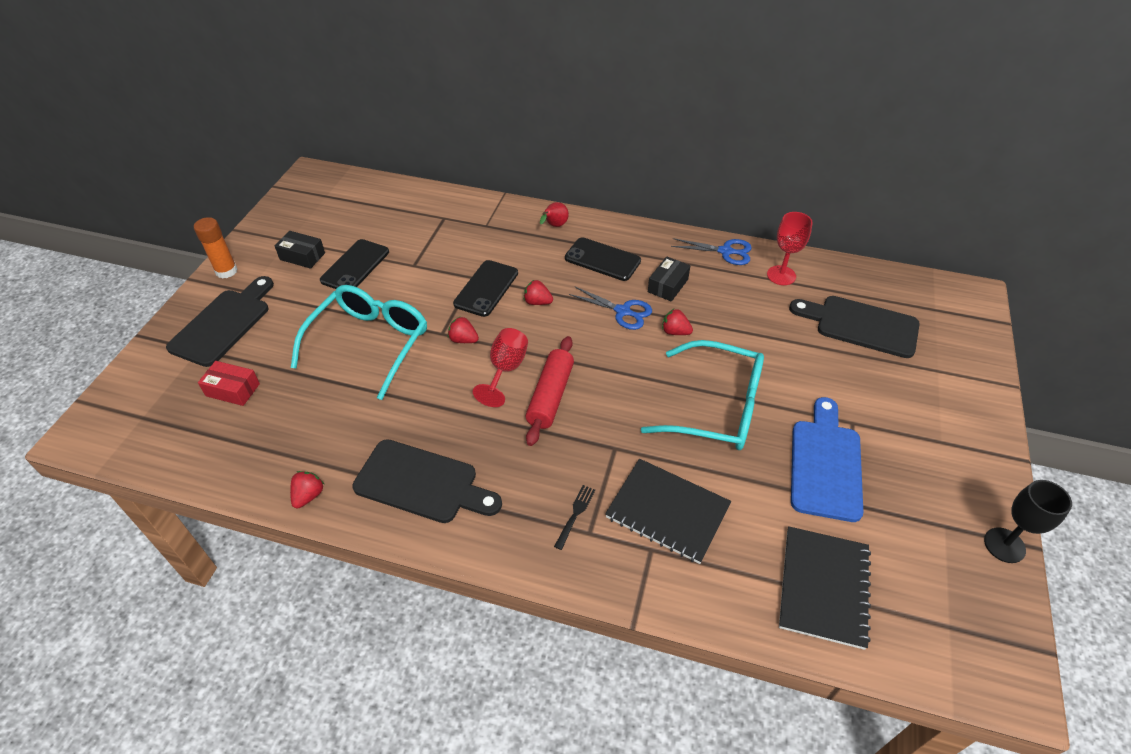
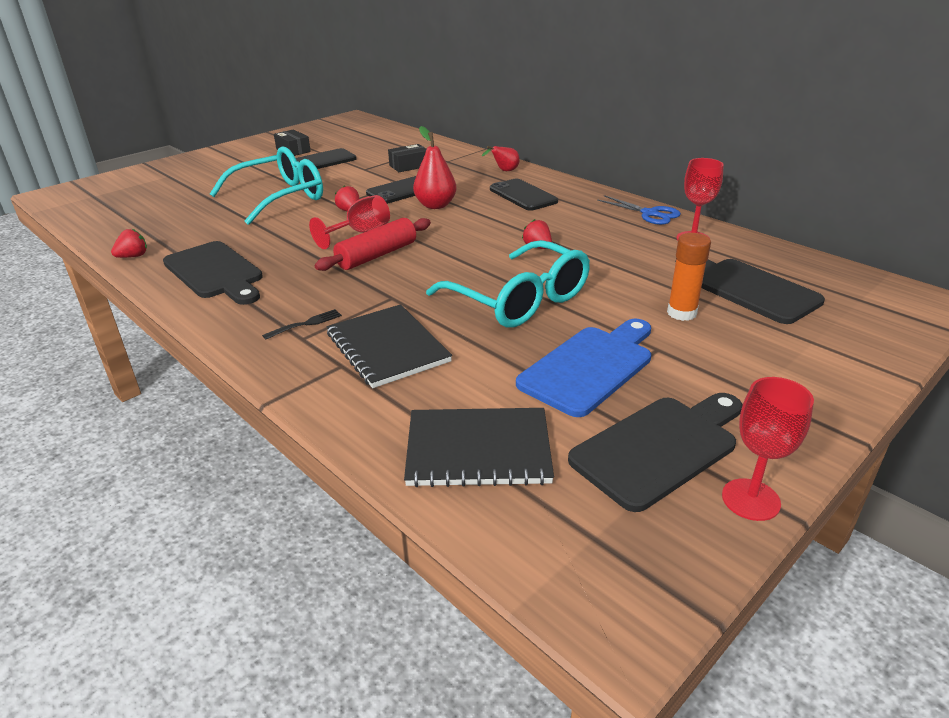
camera: 30 degrees right, 15 degrees down
(224, 324) = (200, 168): black cutting board -> black cutting board (659, 448)
(226, 271) = (236, 147): orange glue stick -> orange glue stick (681, 313)
(233, 390) = (161, 197): red box -> none
(537, 302) = (435, 205): red strawberry -> red pear
(622, 311) = (503, 226): blue scissors -> none
(667, 285) = (565, 221): black box -> black box (409, 166)
(823, 587) = (478, 449): black notebook -> black notebook turned 45 degrees clockwise
(1004, 545) = (750, 499): black goblet -> red goblet

